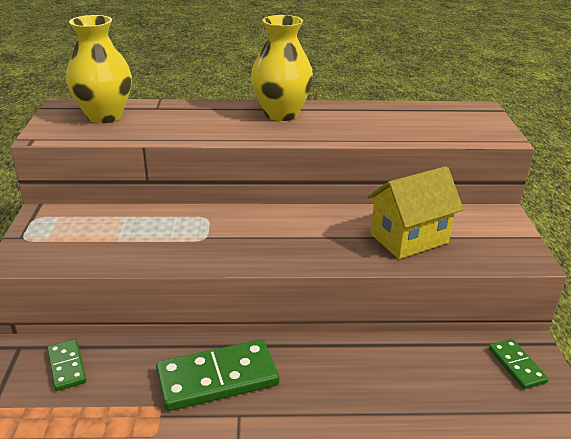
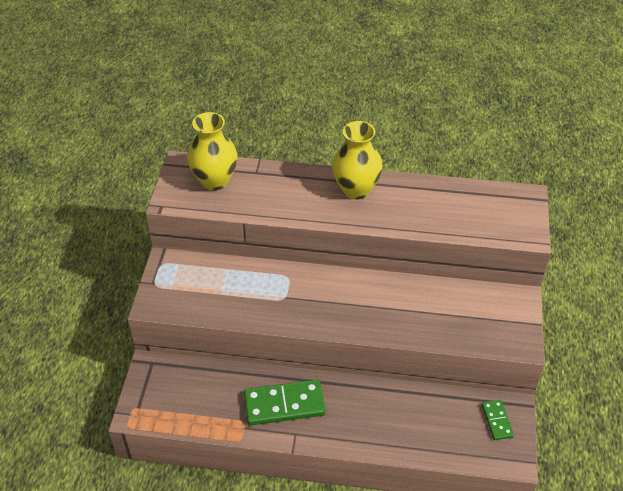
camera: 10 degrees right, 15 degrees up
(67, 366) = (184, 382): green domino -> none
(409, 238) = (437, 315): yellow house -> none

